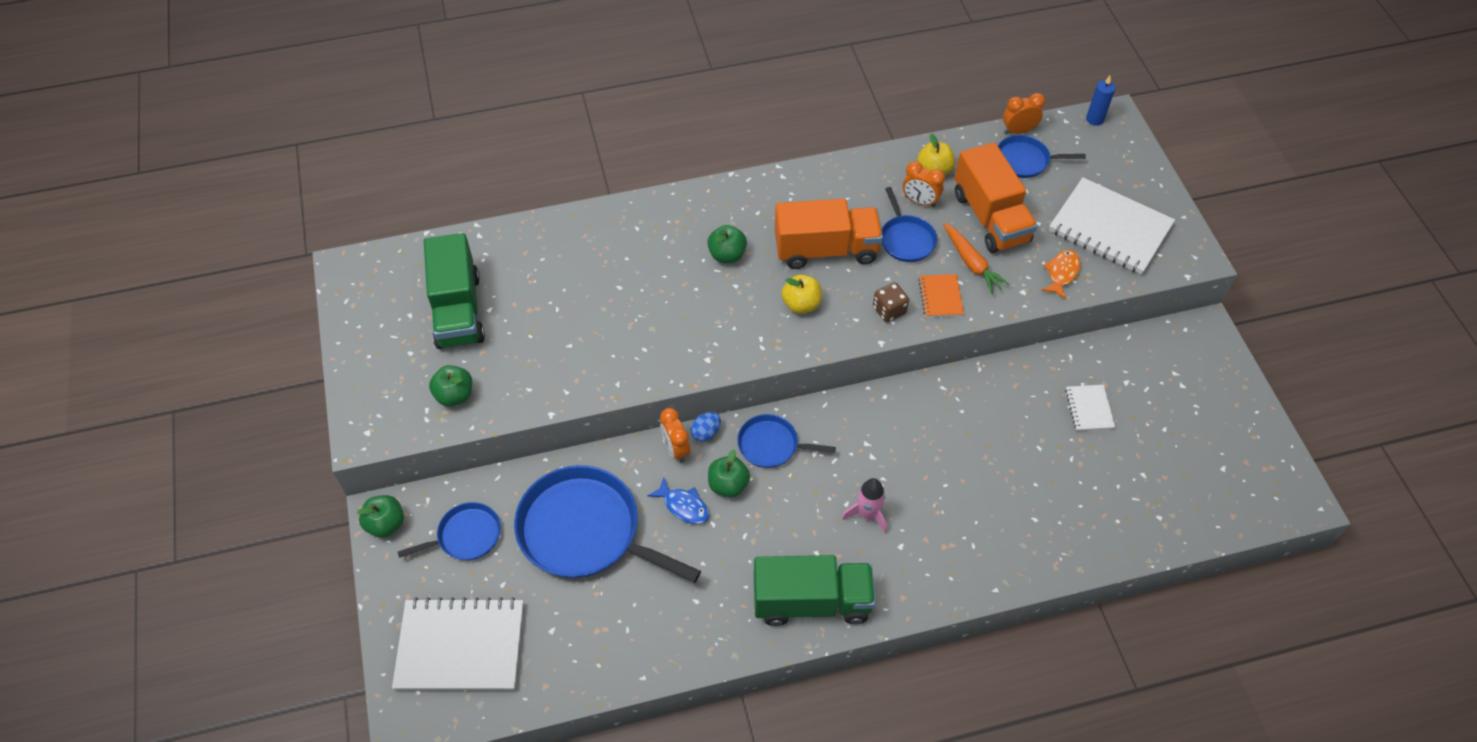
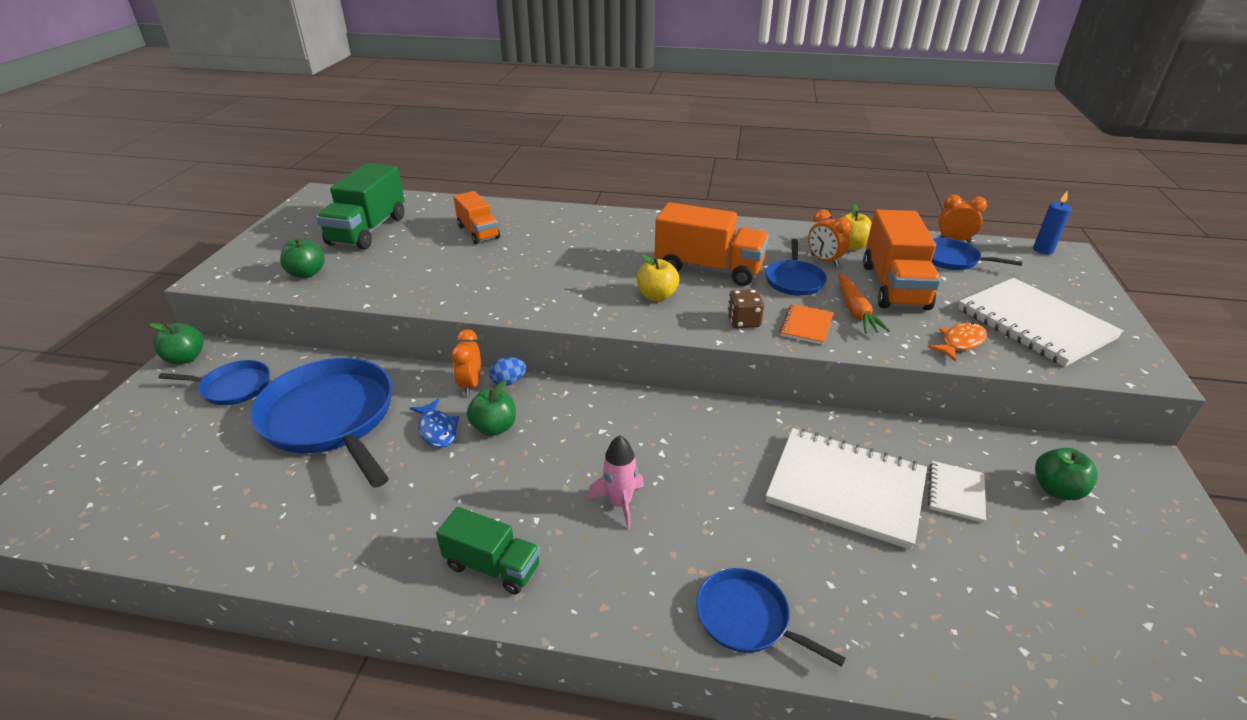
camera: 25 degrees right, 20 degrees down
(460, 646) = (128, 468): white notebook -> white notebook (845, 489)
(575, 272) = (478, 232): none -> orange truck
(727, 255) = (614, 251): green apple -> green apple (1056, 490)
(771, 445) = (563, 410): blue pan -> blue pan (747, 618)
(811, 601) = (492, 566): green truck -> green truck, size x0.61

